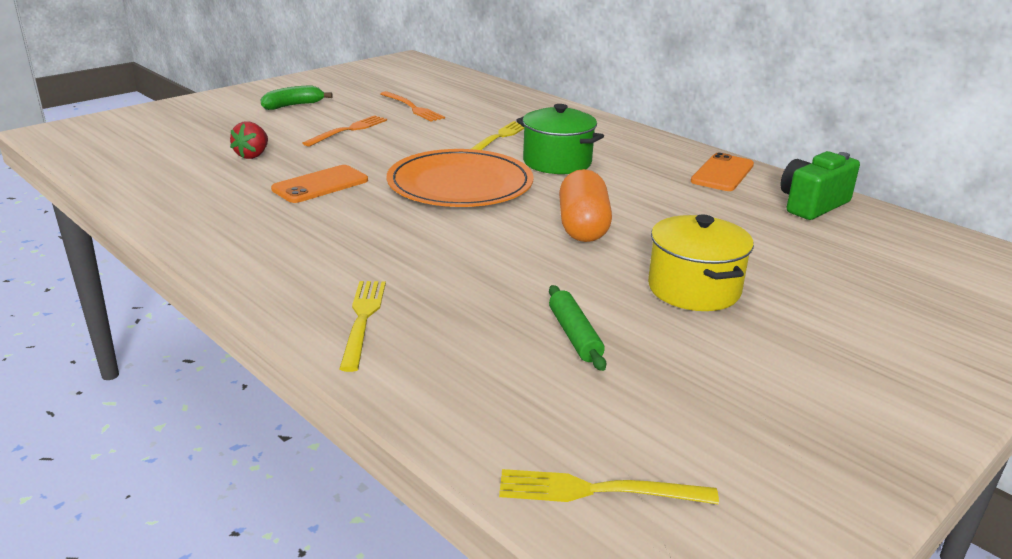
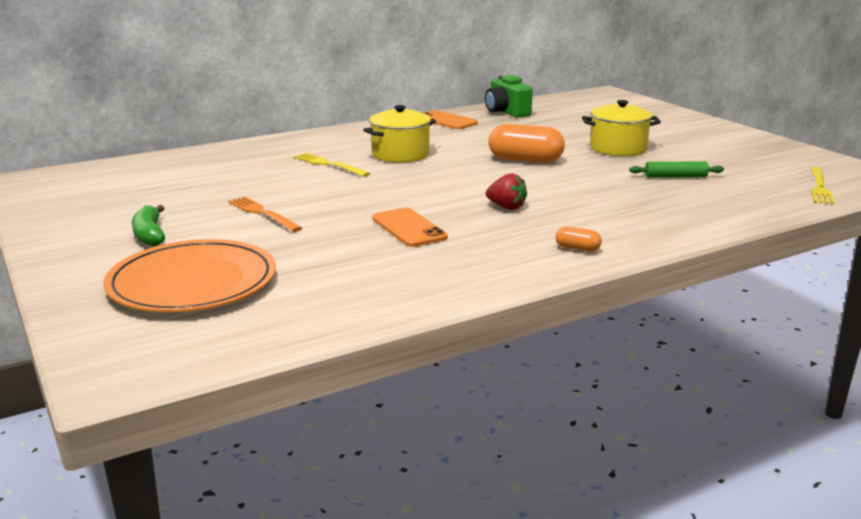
camera: 75 degrees left, 5 degrees down
(252, 155) = (308, 254): red strawberry -> red strawberry (506, 207)
(267, 266) = (577, 249): none -> orange capsule
(363, 320) = (662, 223): yellow fork -> none
(412, 108) = (215, 187): orange fork -> none
(460, 184) = (432, 184): orange plate -> orange plate (192, 282)
(557, 162) = (400, 154): green pot -> yellow pot

